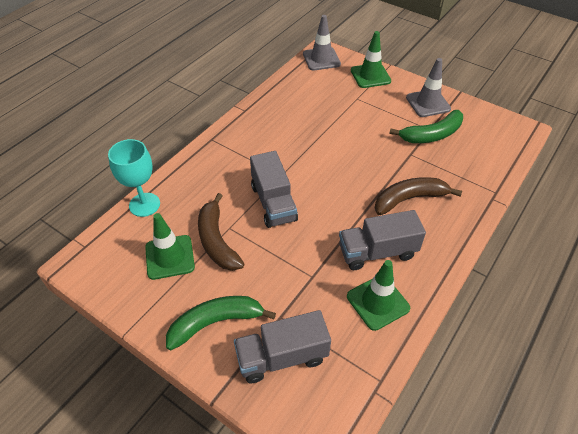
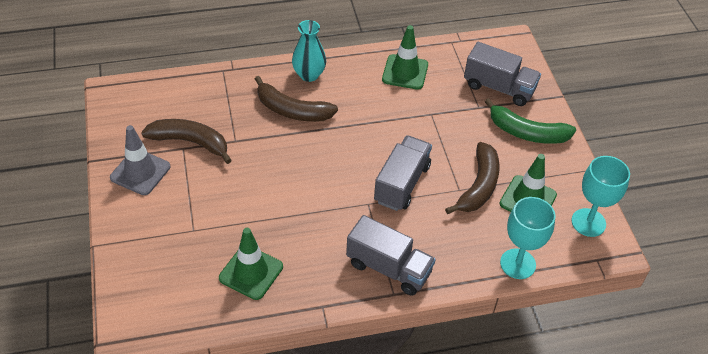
camera: 140 degrees left, 0 degrees up
(107, 272) = (588, 222): none -> turquoise goblet
(321, 59) = (149, 316): grey traffic cone -> none
(370, 76) = (137, 247): green traffic cone -> green traffic cone (251, 272)
(377, 252) = (366, 96): grey truck -> grey truck (388, 268)
(432, 135) = (190, 142): green banana -> brown banana
(440, 236) = (309, 75): none -> turquoise vase

